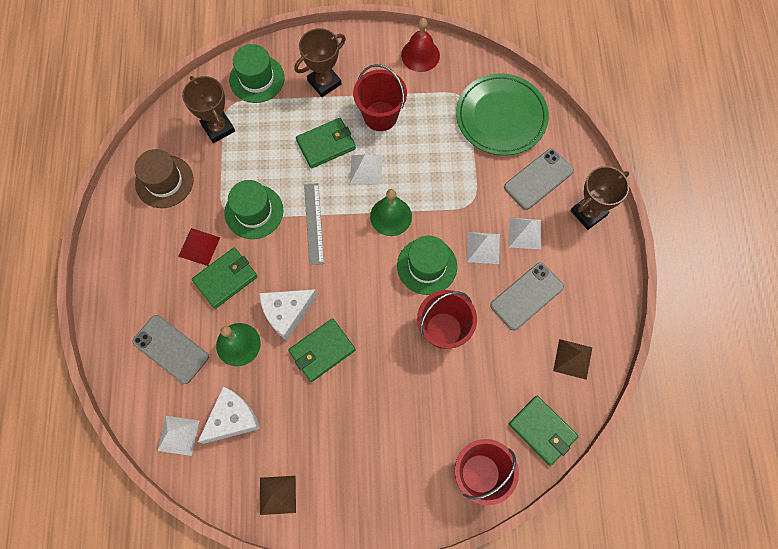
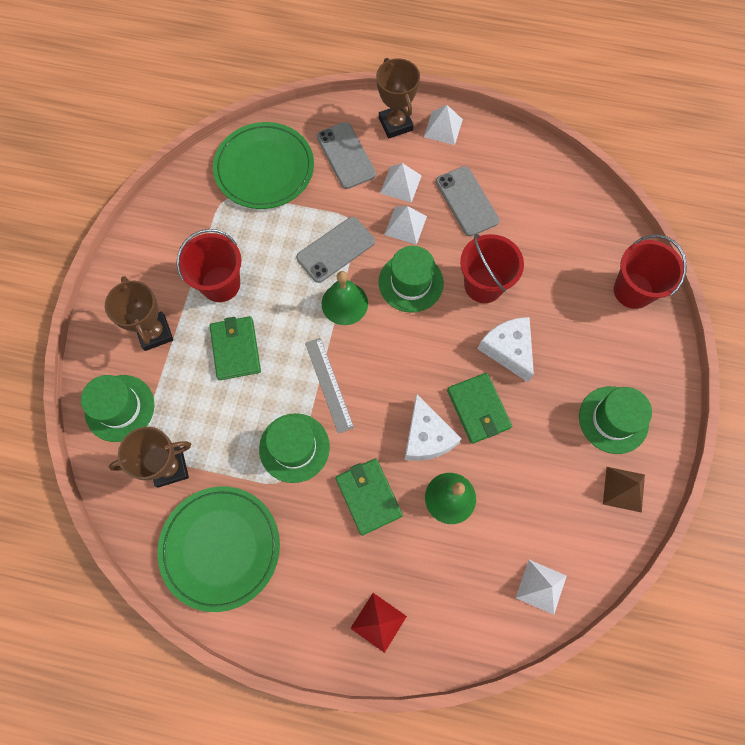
camera: 75 degrees left, 0 degrees up
(164, 181) = (220, 548): brown hat -> green plate
(171, 349) = (438, 577): grey phone -> grey phone (335, 250)
(199, 246) = (319, 520): red pyramid -> red pyramid (378, 622)
(232, 418) = (534, 521): white cheese -> white cheese (508, 350)
(314, 223) = (329, 384): grey ruler -> grey ruler turned 60 degrees clockwise
(341, 475) = (613, 419): none -> green hat
(366, 169) = (281, 315): white pyramid -> white pyramid (443, 128)
(420, 55) = (159, 225): red bell -> none
(542, 430) = (601, 226): green wallet -> none
(572, 359) = (538, 181): brown pyramid -> none

